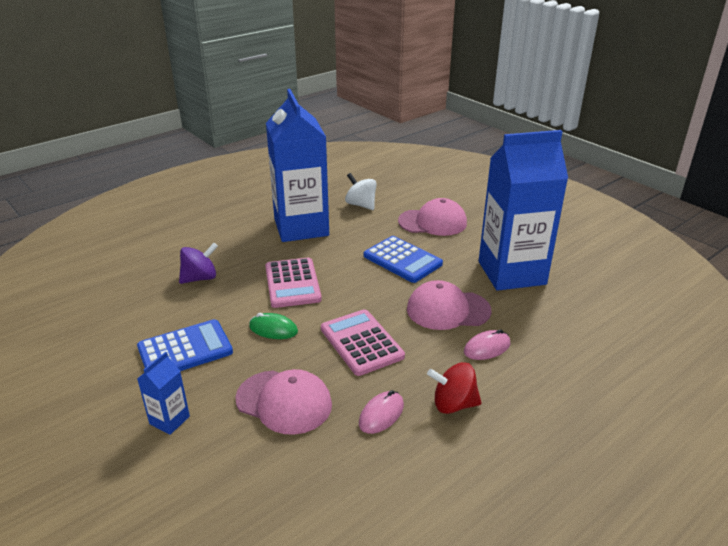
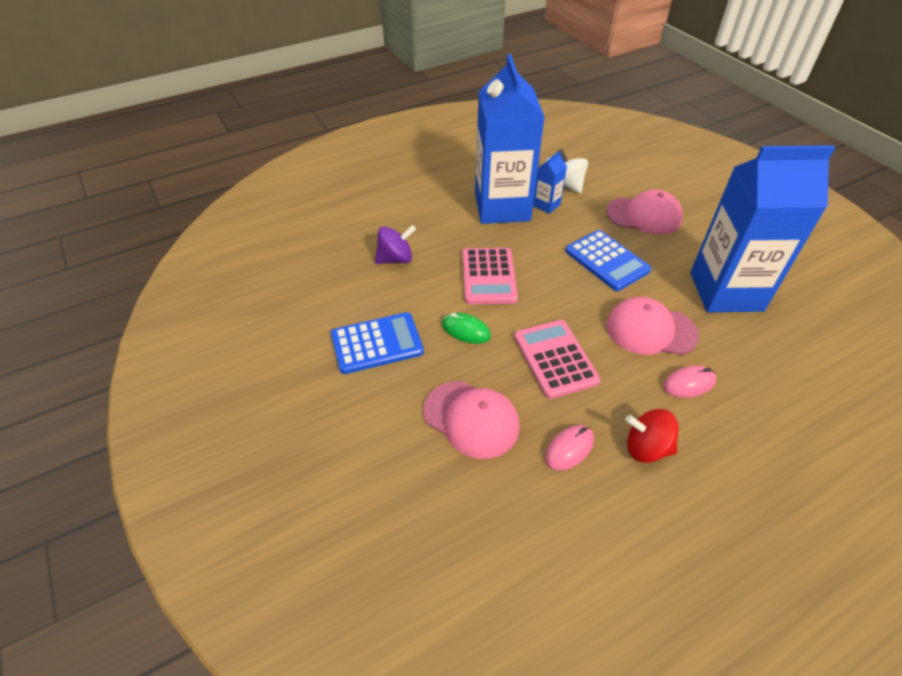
camera: 10 degrees right, 15 degrees up
(169, 420) = (358, 423): blue carton -> blue carton (546, 205)

